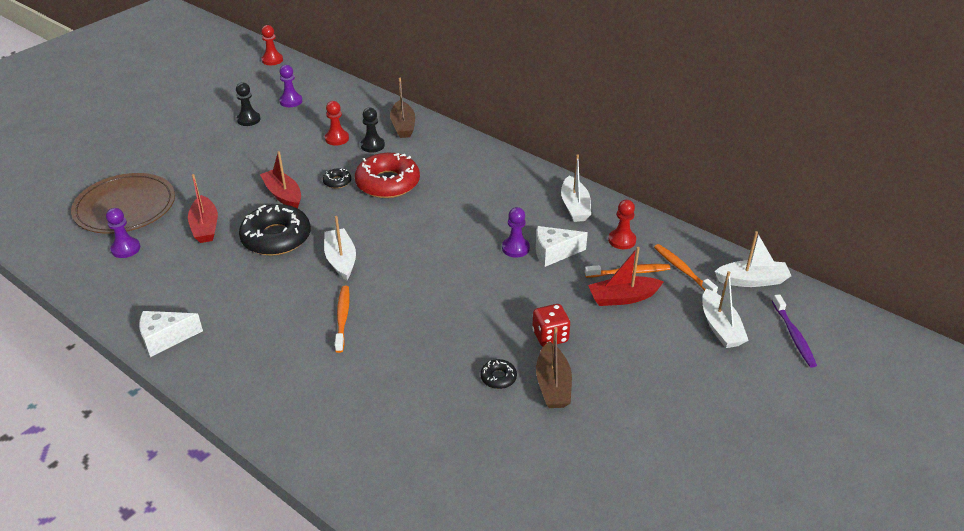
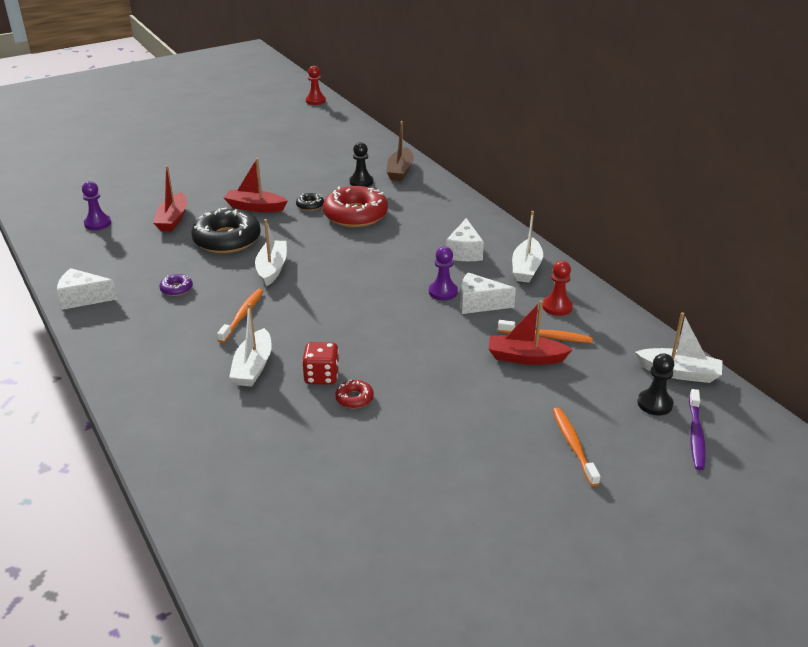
camera: 20 degrees right, 5 degrees down
(125, 207) = (118, 192): brown plate -> none
(248, 119) = (264, 143): black pawn -> black pawn (654, 404)
(258, 304) = (176, 289): none -> purple donut
(283, 195) = (255, 207): red boat -> red boat turned 60 degrees counterclockwise
(291, 101) = (310, 135): purple pawn -> none
(337, 139) = (332, 171): red pawn -> none
(498, 377) = (354, 398): black donut -> red donut
(511, 202) = (464, 252): none -> white cheese
(550, 336) = (428, 375): red dice -> red dice (321, 376)
(553, 385) = (404, 417): brown boat -> none
(682, 270) = (606, 346): orange toothbrush -> orange toothbrush (573, 445)
(720, 327) = (615, 408): white boat -> white boat (253, 367)

